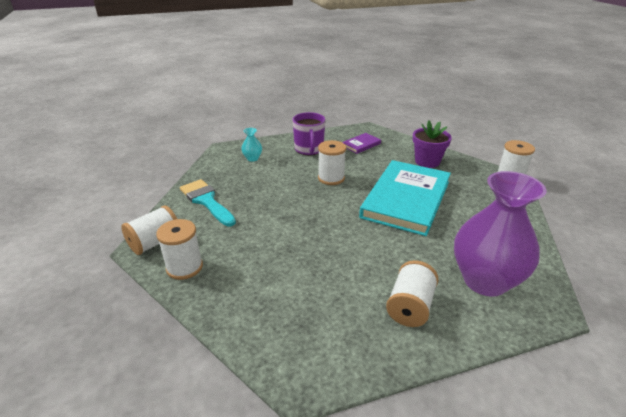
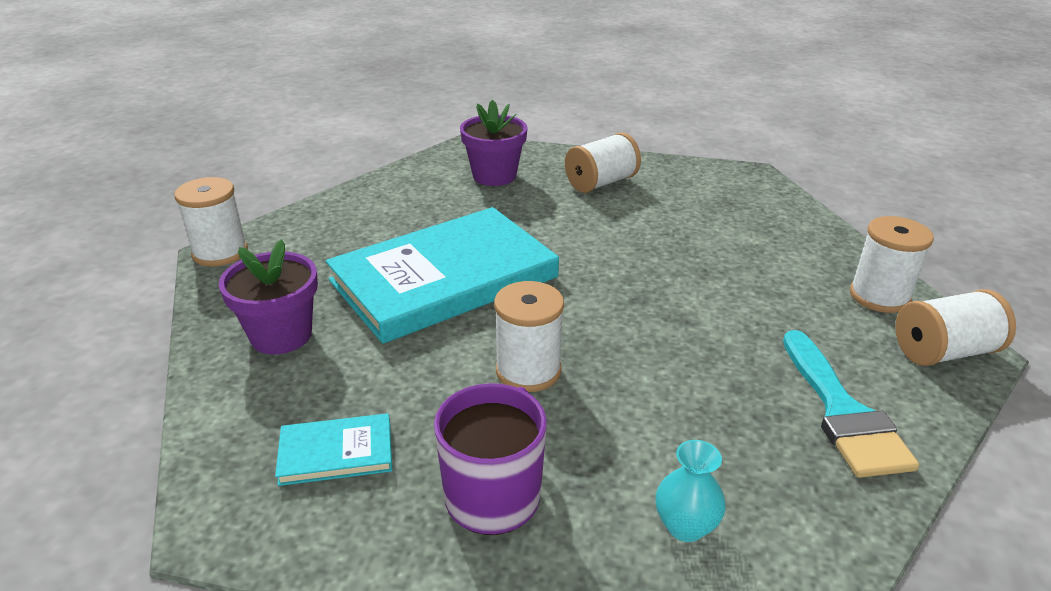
camera: 150 degrees left, 0 degrees up
(361, 144) = (336, 453): purple book -> turquoise book
(485, 281) = (494, 176): purple vase -> purple flower pot

